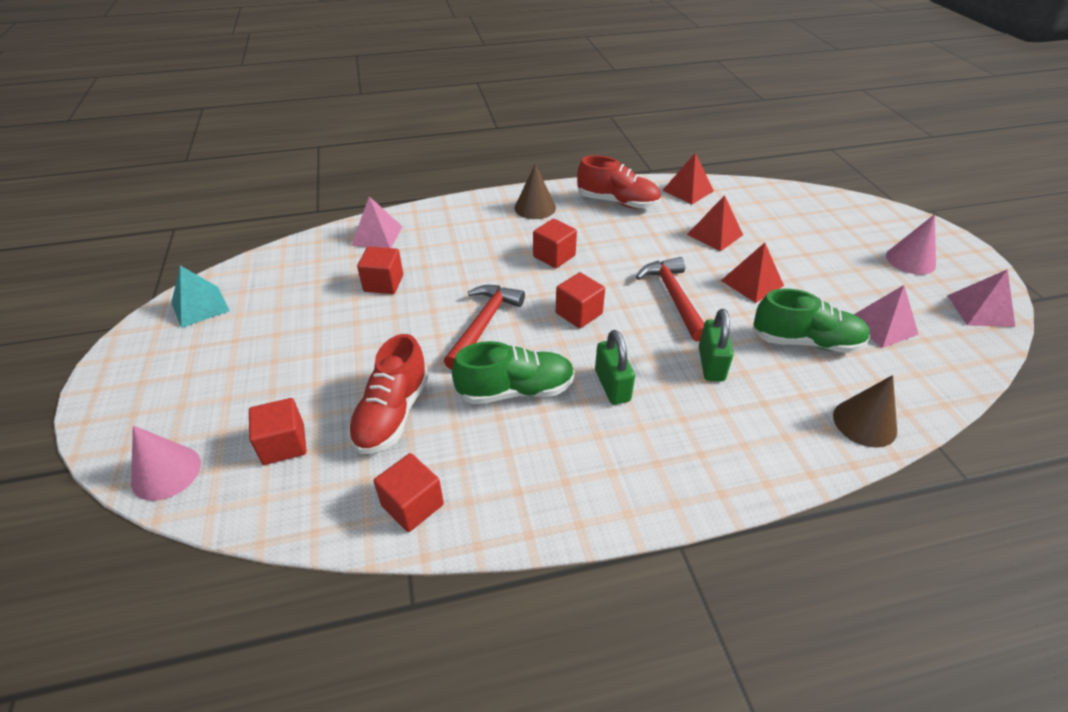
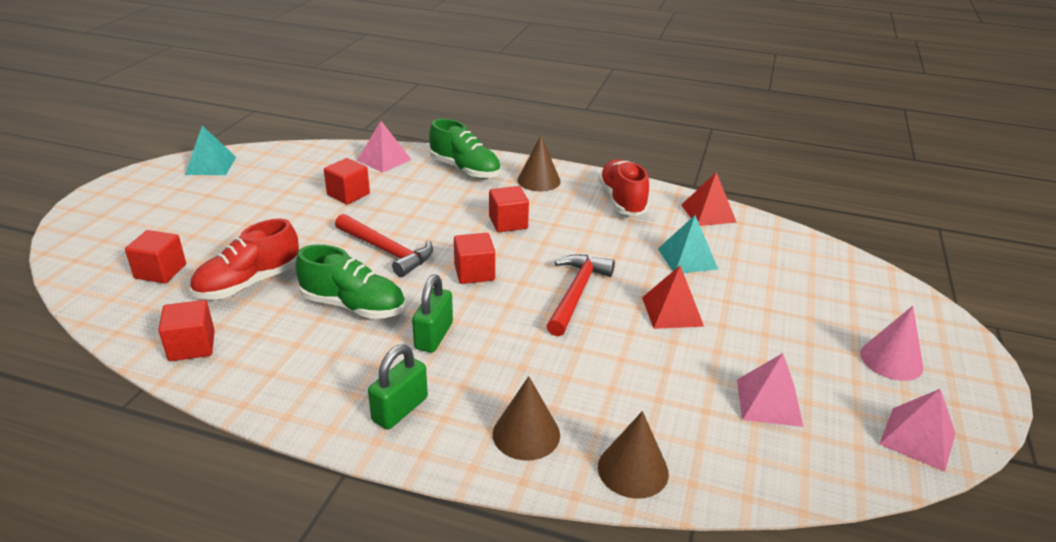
camera: 30 degrees right, 10 degrees down
(166, 472) = (78, 257): pink cone -> none
(483, 324) = (387, 251): red hammer -> red hammer turned 75 degrees clockwise
(617, 202) = (622, 200): red shoe -> red shoe turned 150 degrees counterclockwise
(711, 364) = (542, 357): green padlock -> green padlock (400, 409)
(714, 234) = (687, 258): red pyramid -> turquoise pyramid
(771, 434) = (526, 434): none -> brown cone
(805, 342) = (662, 380): green shoe -> green shoe (465, 170)

